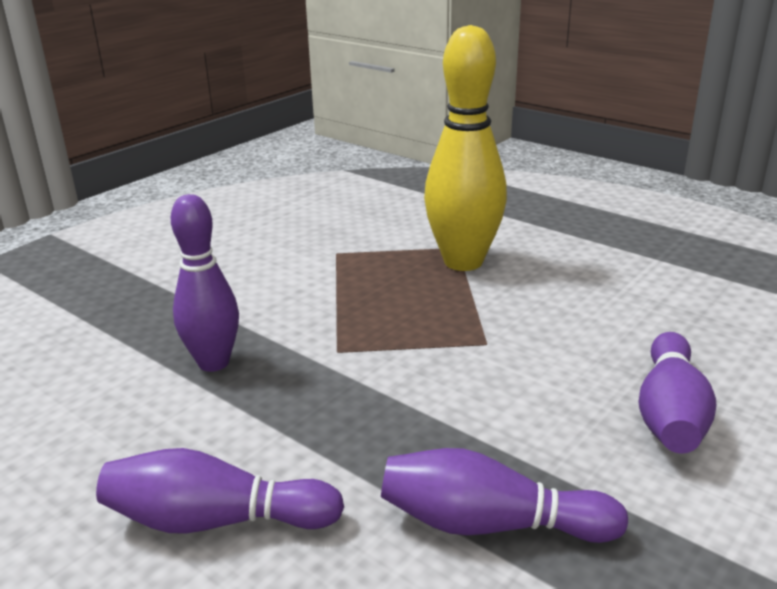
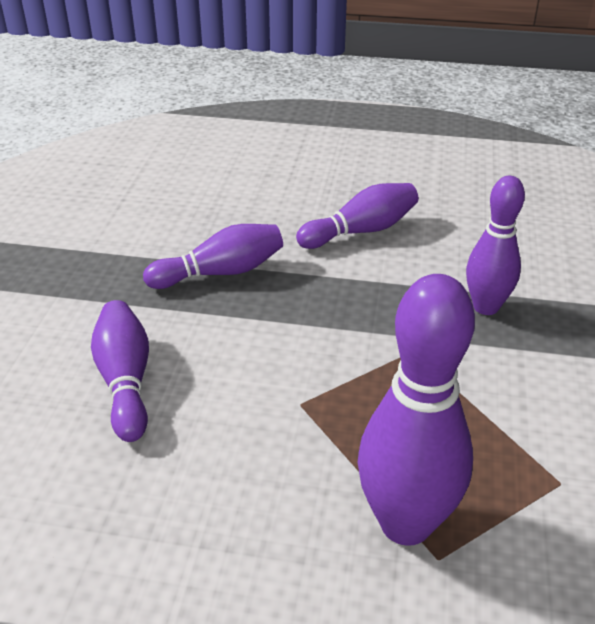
camera: 150 degrees right, 10 degrees up
(463, 262) = (405, 523): yellow bowling pin -> purple bowling pin

